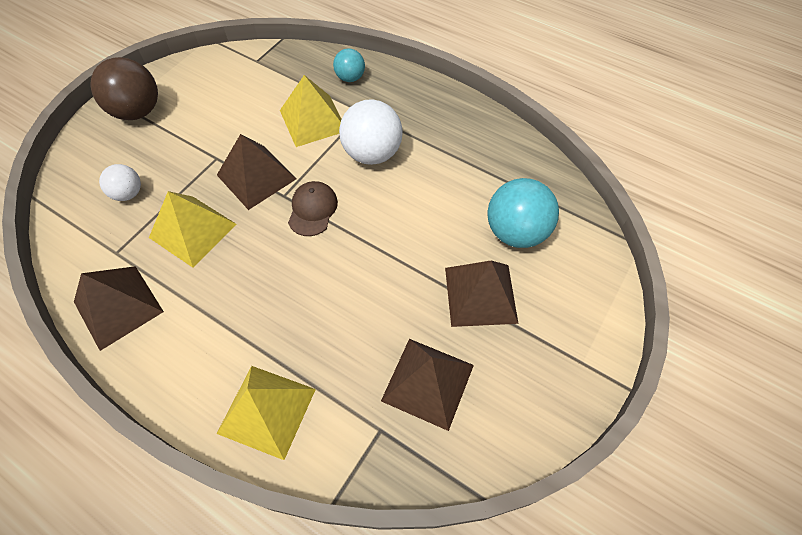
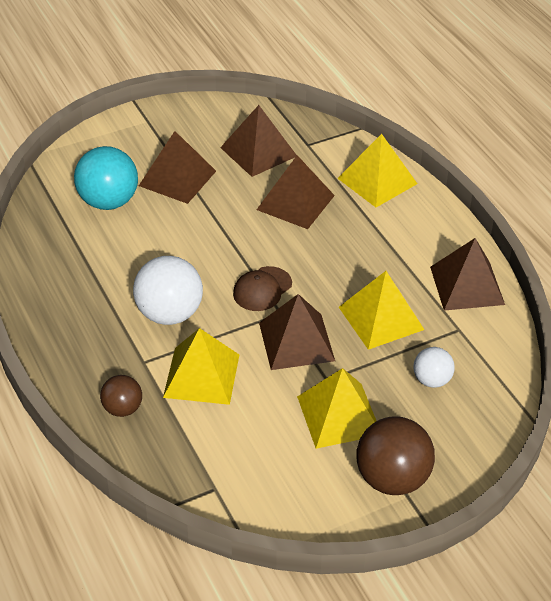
camera: 150 degrees left, 15 degrees down
(194, 136) = (339, 415): none -> yellow pyramid
(341, 326) = (295, 202): none -> brown pyramid
(350, 78) = (122, 409): turquoise ball -> brown ball

